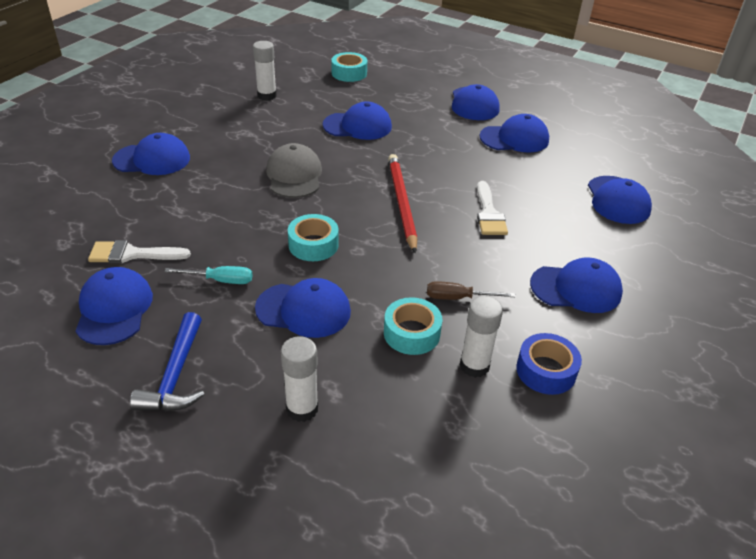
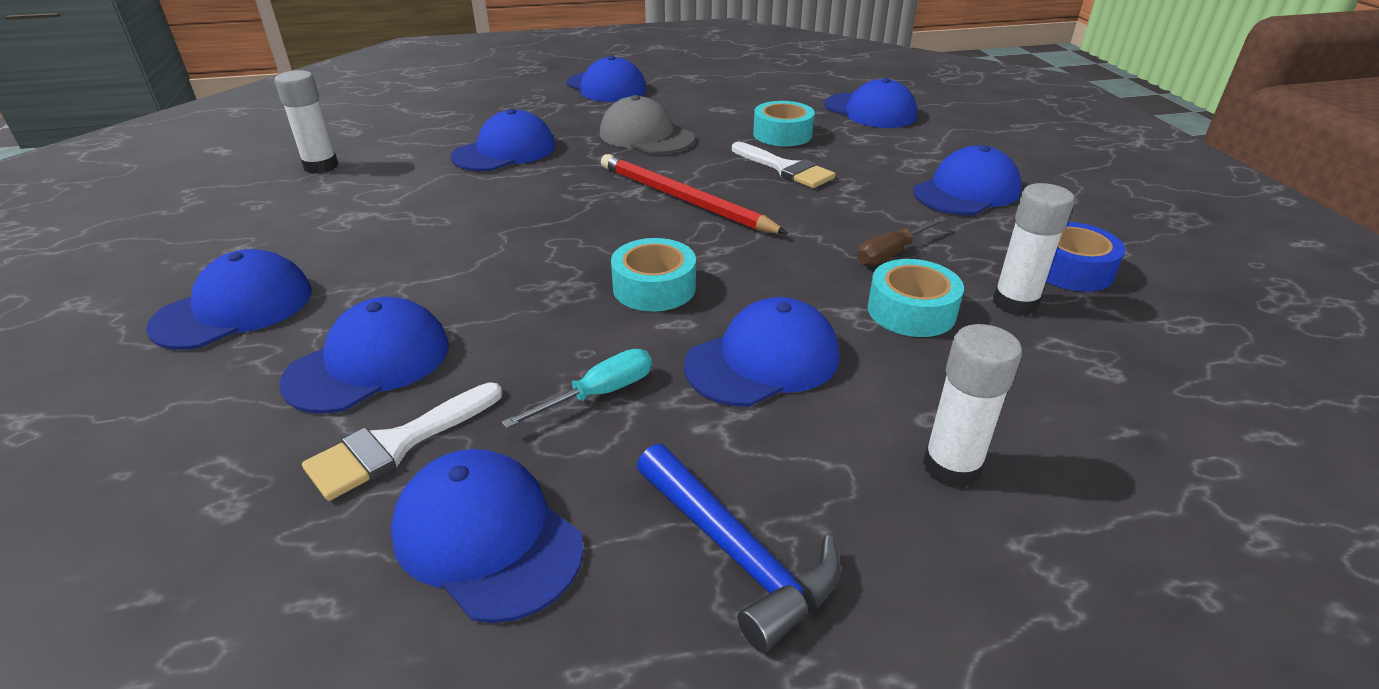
camera: 40 degrees left, 5 degrees down
(294, 175) = (504, 230): grey cap -> grey cap (646, 136)
(349, 73) = (406, 108): turquoise tape -> turquoise tape (782, 134)
(514, 139) = (697, 100): blue cap -> blue cap (369, 363)

